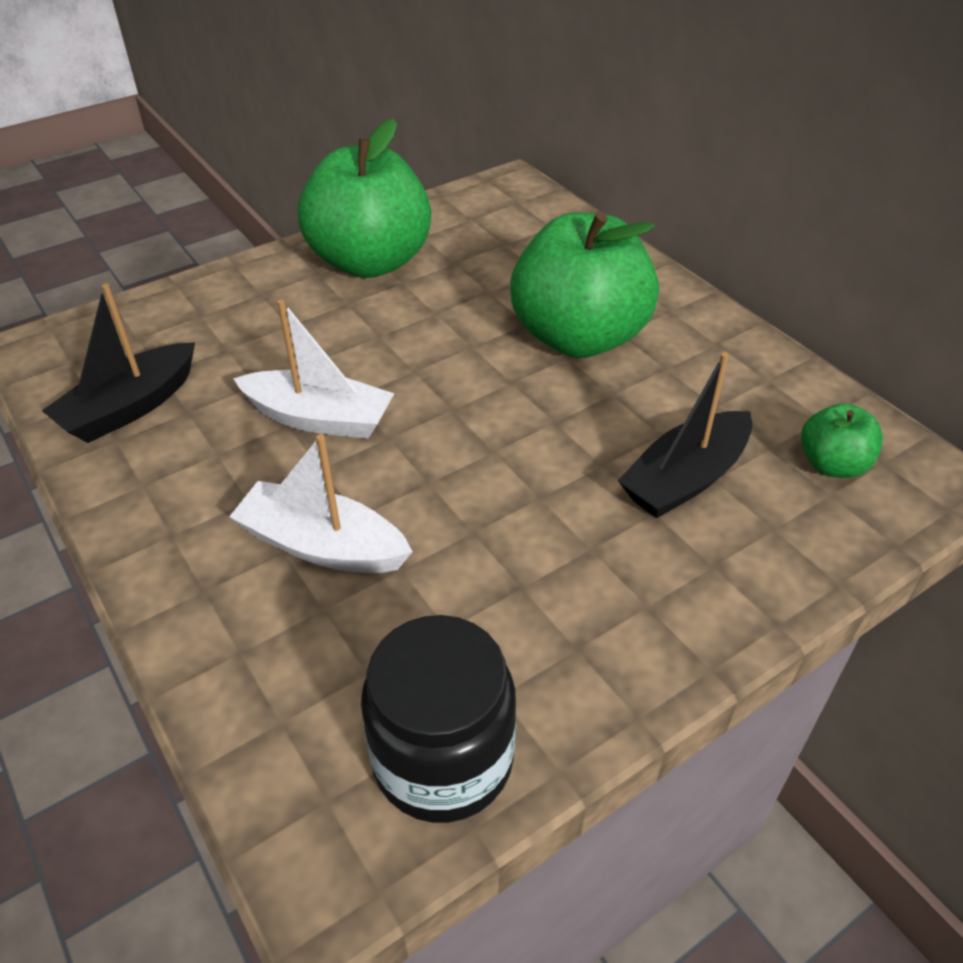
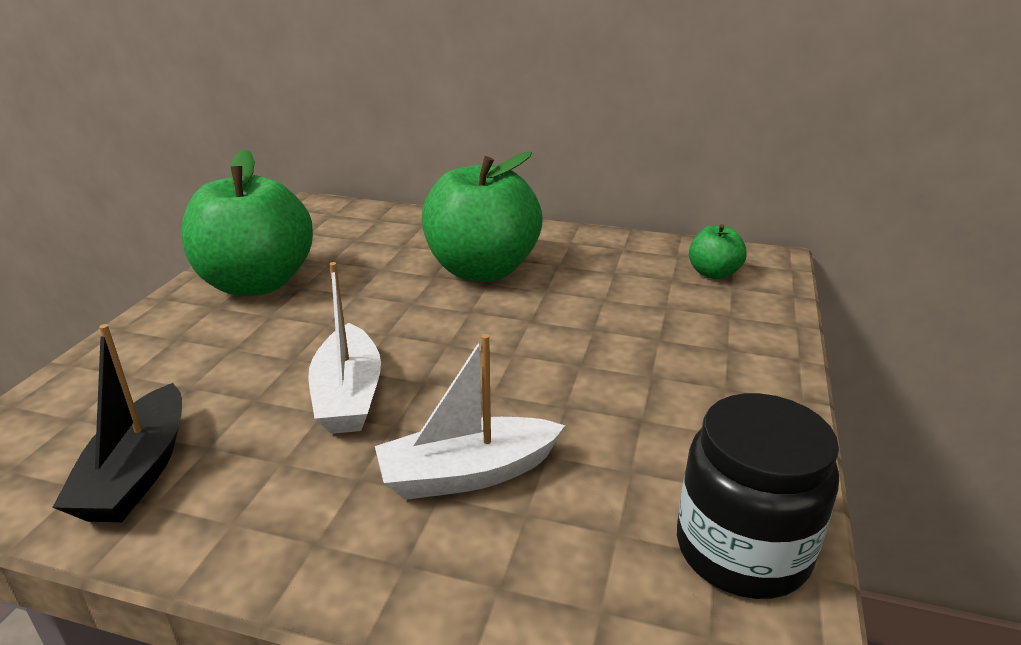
camera: 40 degrees left, 15 degrees down
(319, 418) = (348, 395): white boat -> white boat turned 105 degrees clockwise
(685, 479) = (651, 314): black boat -> none

